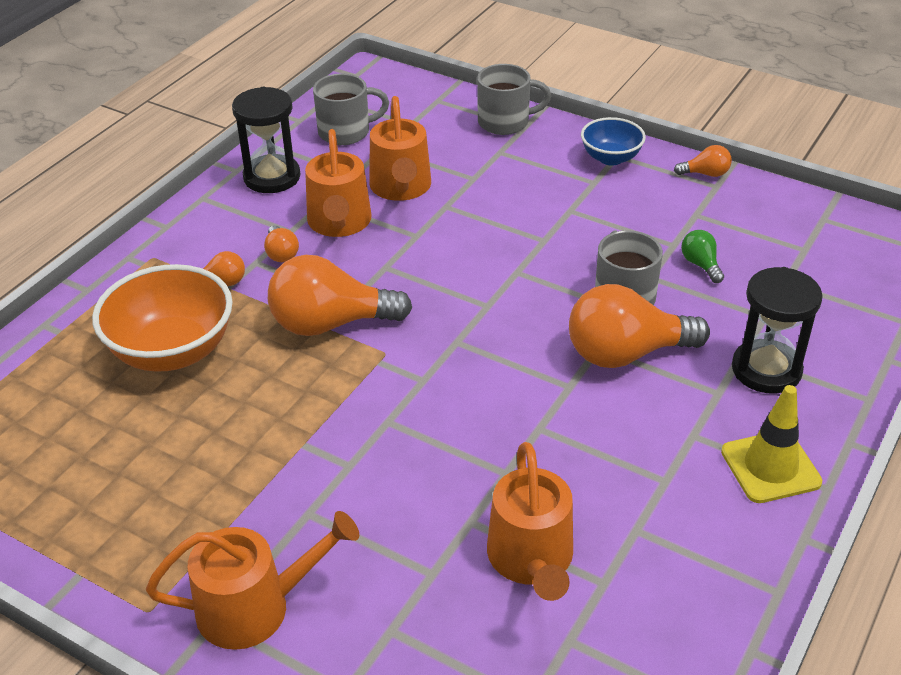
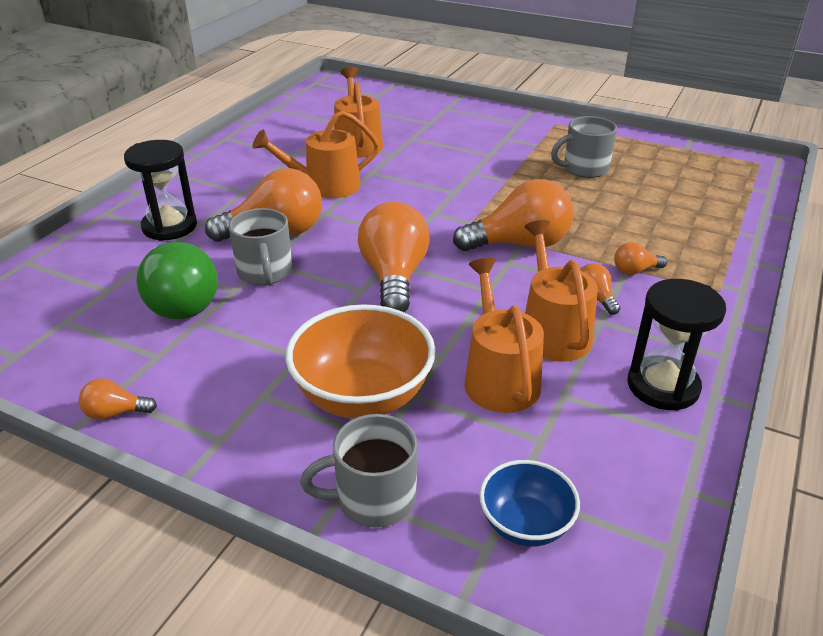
camera: 175 degrees right, 5 degrees down
(172, 351) = (635, 223): orange bowl -> orange bowl (363, 396)
(254, 607) = (502, 126): orange watering can -> orange watering can (325, 186)
(346, 132) = (606, 467): grey mug -> grey mug (584, 169)
(482, 285) = (394, 277): none -> orange light bulb
(611, 158) = (230, 434): blue bowl -> blue bowl (525, 524)
(700, 265) = (180, 302): green light bulb -> green light bulb, size x2.19
(770, 467) = (200, 179): yellow traffic cone -> none

